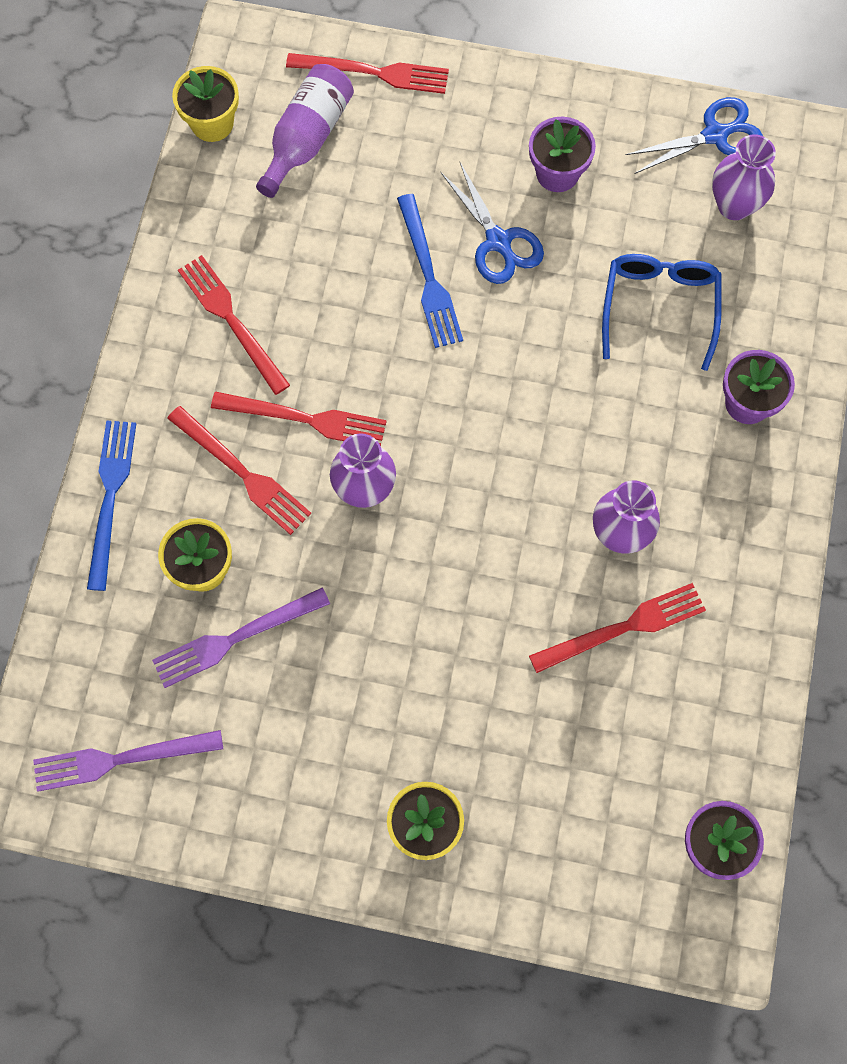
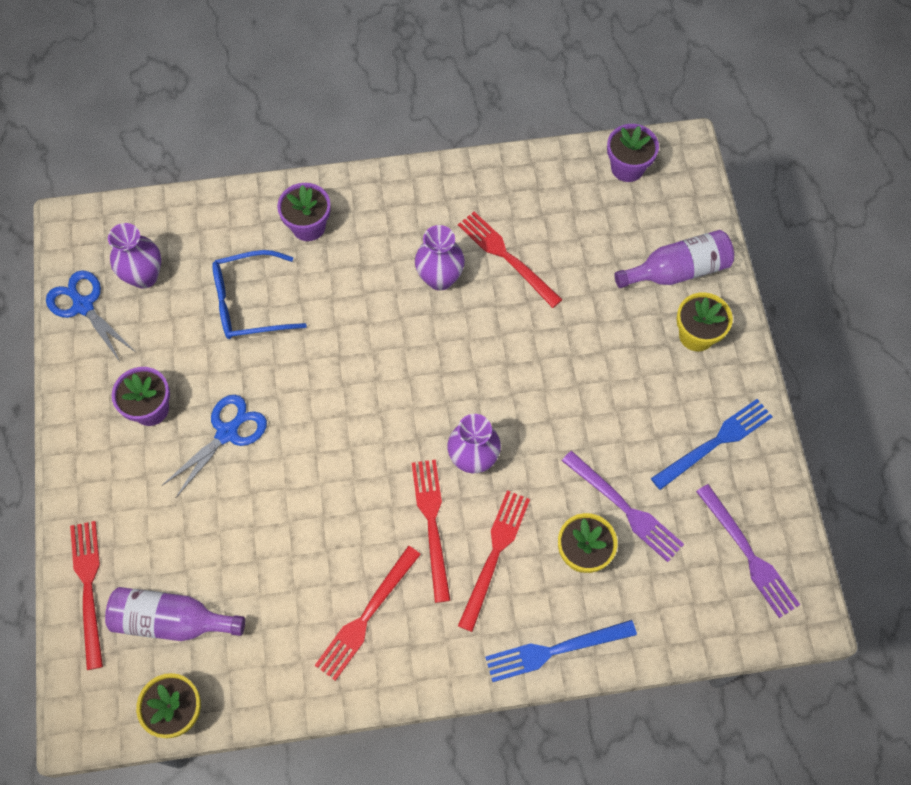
camera: 110 degrees left, 5 degrees down
(428, 276) = (275, 475): blue fork -> blue fork (715, 443)
(528, 844) = (677, 271): none -> purple bottle

